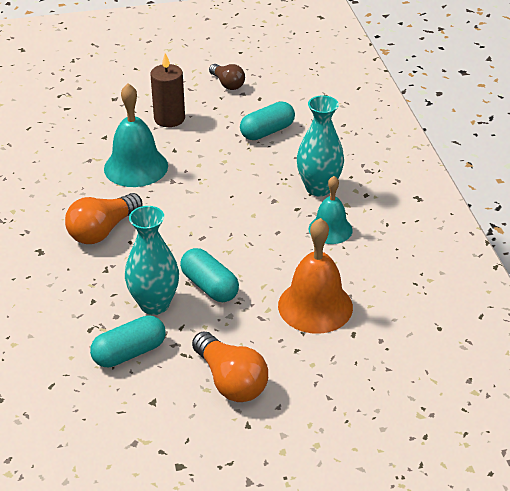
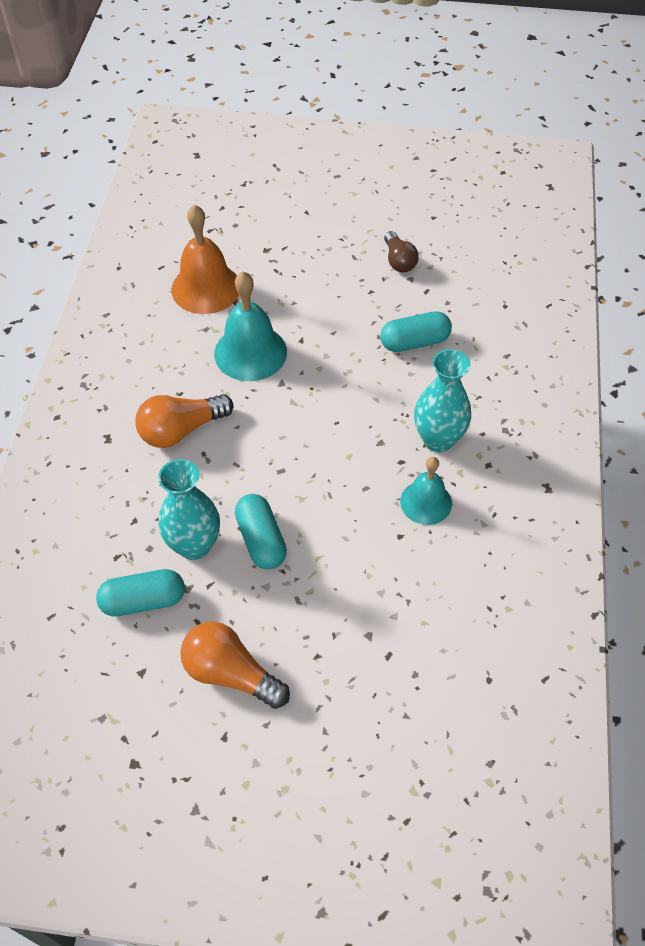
camera: 20 degrees right, 15 degrees up
(169, 119) = (314, 294): brown candle -> none
(230, 381) = (231, 673): orange light bulb -> orange light bulb turned 135 degrees clockwise
(315, 306) = (363, 603): orange bell -> orange bell (206, 288)

